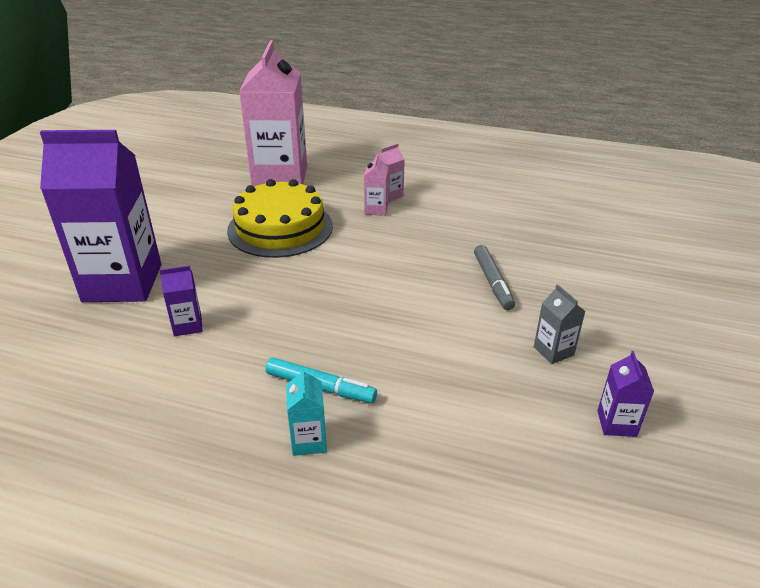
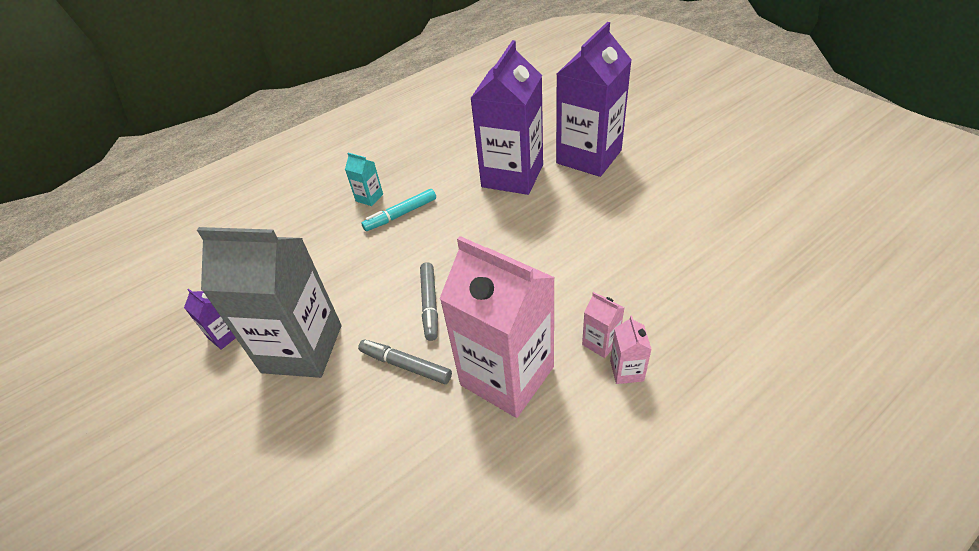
camera: 130 degrees right, 10 degrees up
(187, 325) = (512, 176): purple carton -> purple carton, size x2.48
(280, 177) = (730, 290): pink carton -> pink carton (507, 376)
(280, 228) = (612, 256): yellow cake -> none
(424, 298) = (430, 304): none -> grey marker
(553, 351) = (302, 348): grey carton -> grey carton, size x2.48

